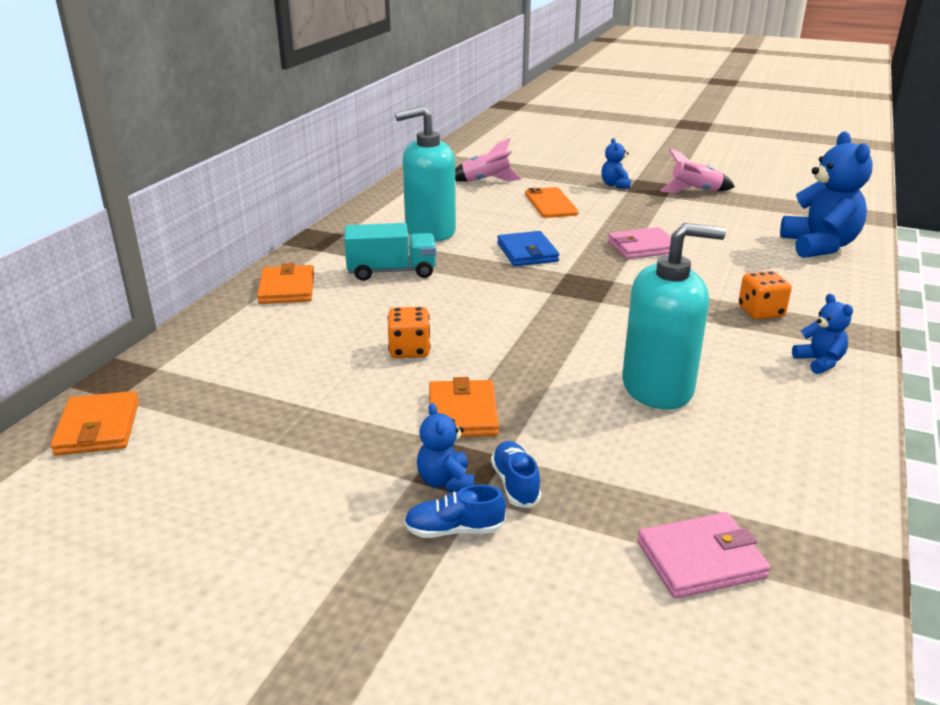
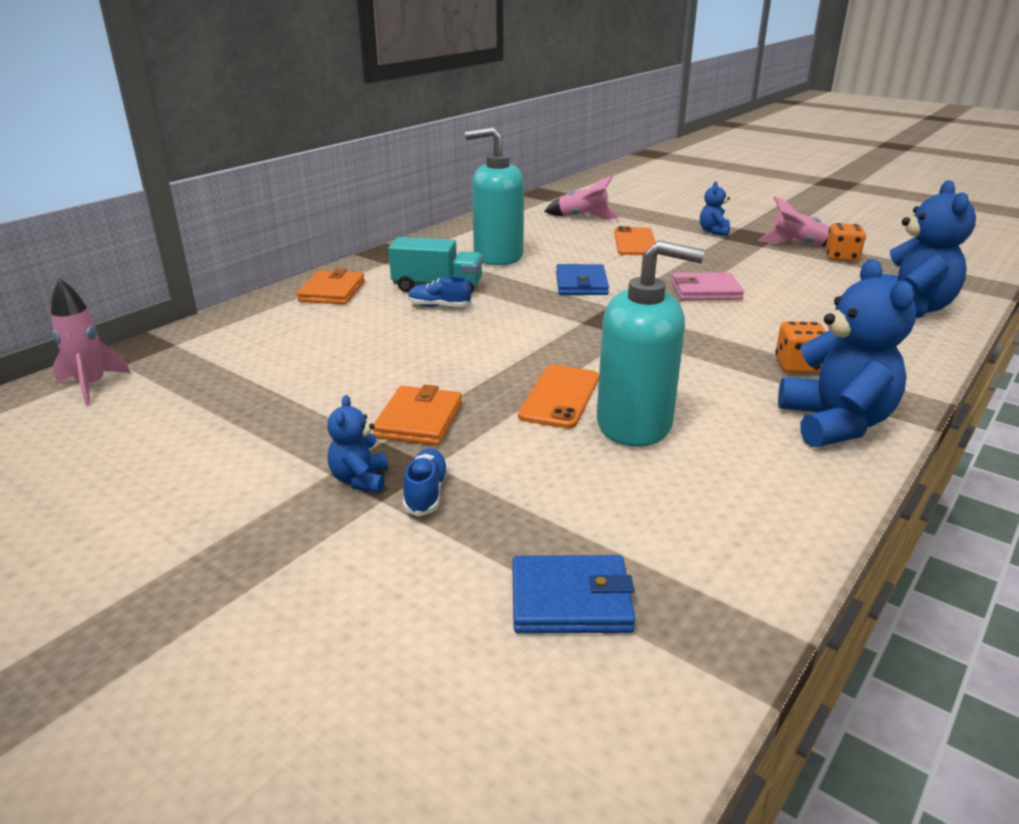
camera: 15 degrees right, 0 degrees up
(98, 428) = (92, 386): orange wallet -> pink rocket
(409, 350) = (407, 357): orange dice -> orange dice (841, 257)
(454, 530) = (338, 525): blue shoe -> blue shoe (439, 306)
(577, 370) = (560, 397): none -> orange phone
(700, 559) = (570, 599): pink wallet -> blue wallet
(819, 362) = (835, 423): blue teddy bear -> blue teddy bear, size x2.05

